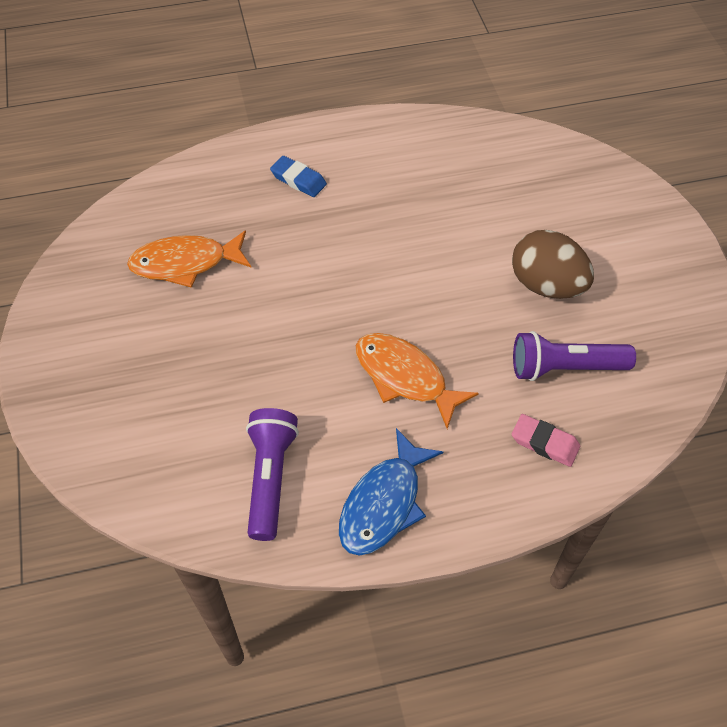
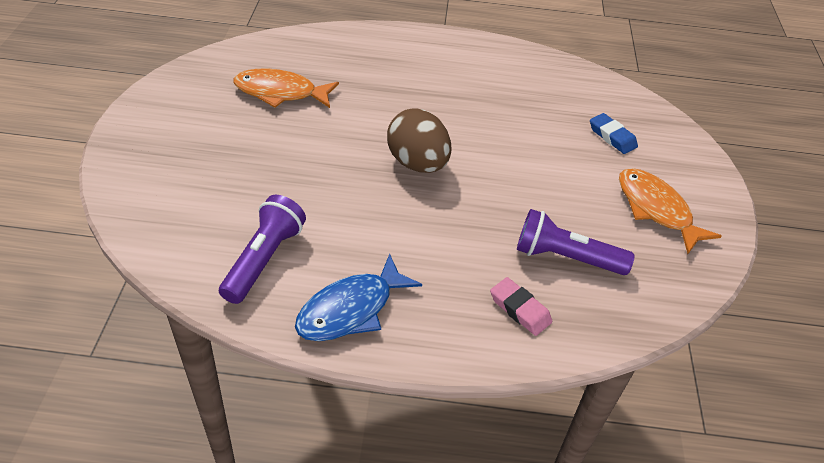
camera: 15 degrees right, 10 degrees down
(298, 180) = (401, 63): blue eraser -> blue eraser (612, 137)
(405, 377) = (418, 222): orange fish -> orange fish (656, 209)
(546, 285) = (577, 192): brown egg -> brown egg (417, 163)

